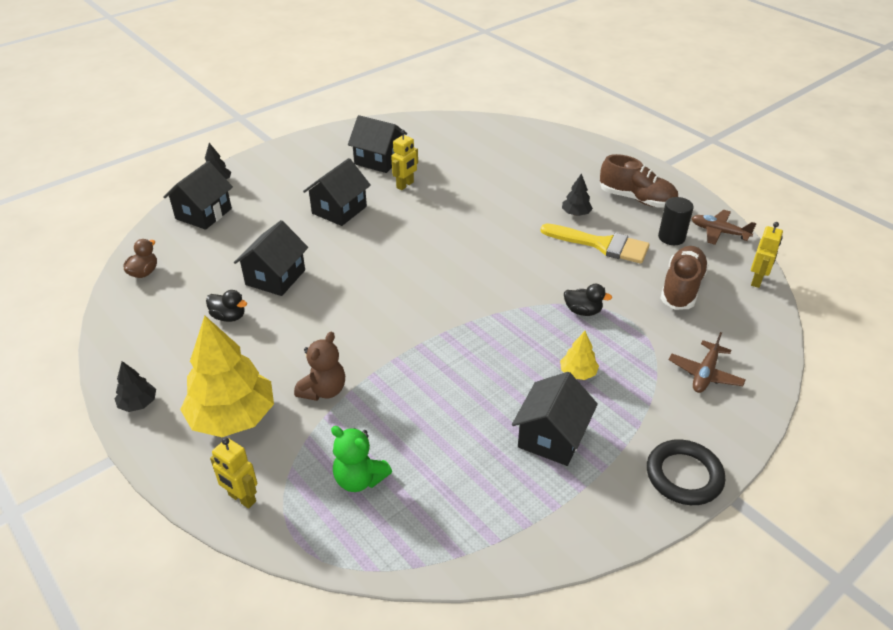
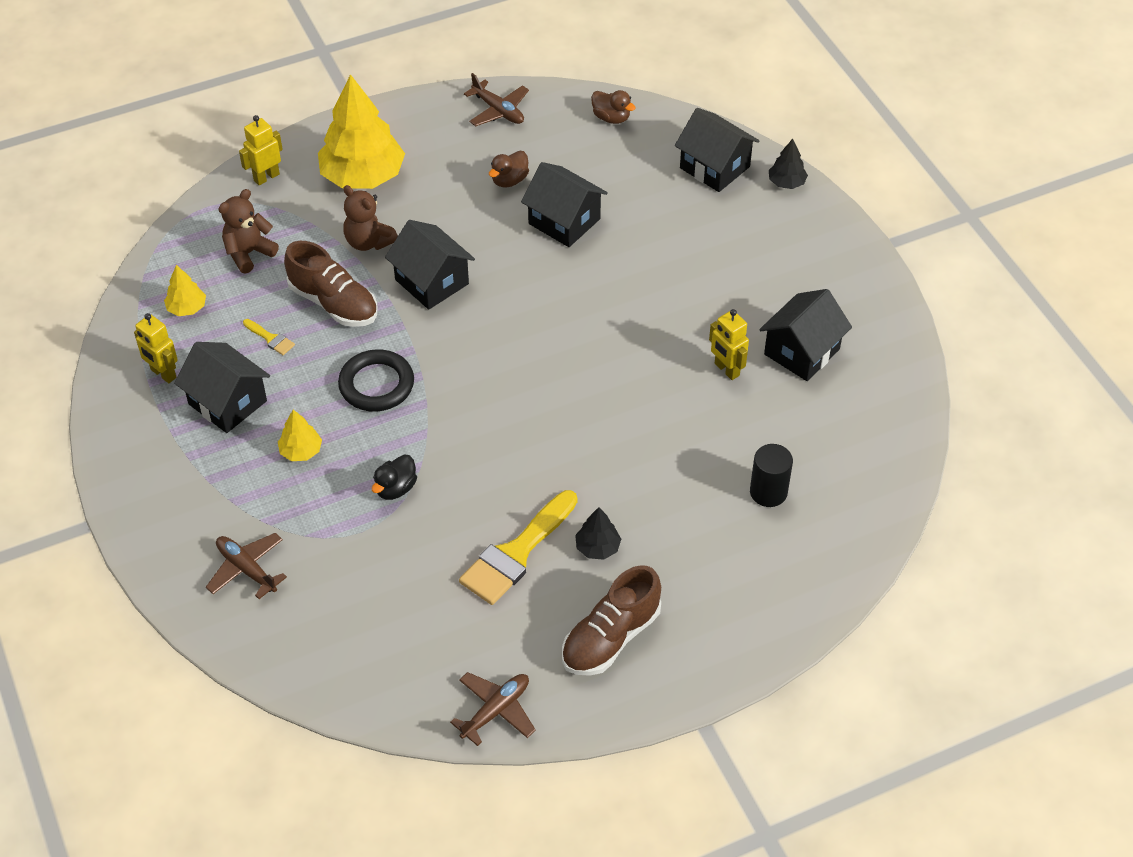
camera: 105 degrees right, 10 degrees up
(132, 342) = (498, 110): none -> brown plane
(138, 403) = (409, 115): black tree -> none
(229, 317) = (509, 180): black duck -> brown duck
(339, 210) = (685, 293): black house -> black house (432, 282)
(359, 479) = (249, 253): green teddy bear -> brown teddy bear
(450, 508) = (187, 308): none -> yellow tree
(465, 428) = (271, 338): none -> yellow brush
(671, 237) = (504, 644): black cylinder -> black cylinder (768, 492)
(681, 288) = (396, 609): brown shoe -> brown shoe (333, 303)
(684, 475) = (131, 492): black ring -> black ring (376, 384)
(757, 280) = (377, 706): yellow robot -> yellow robot (163, 374)

